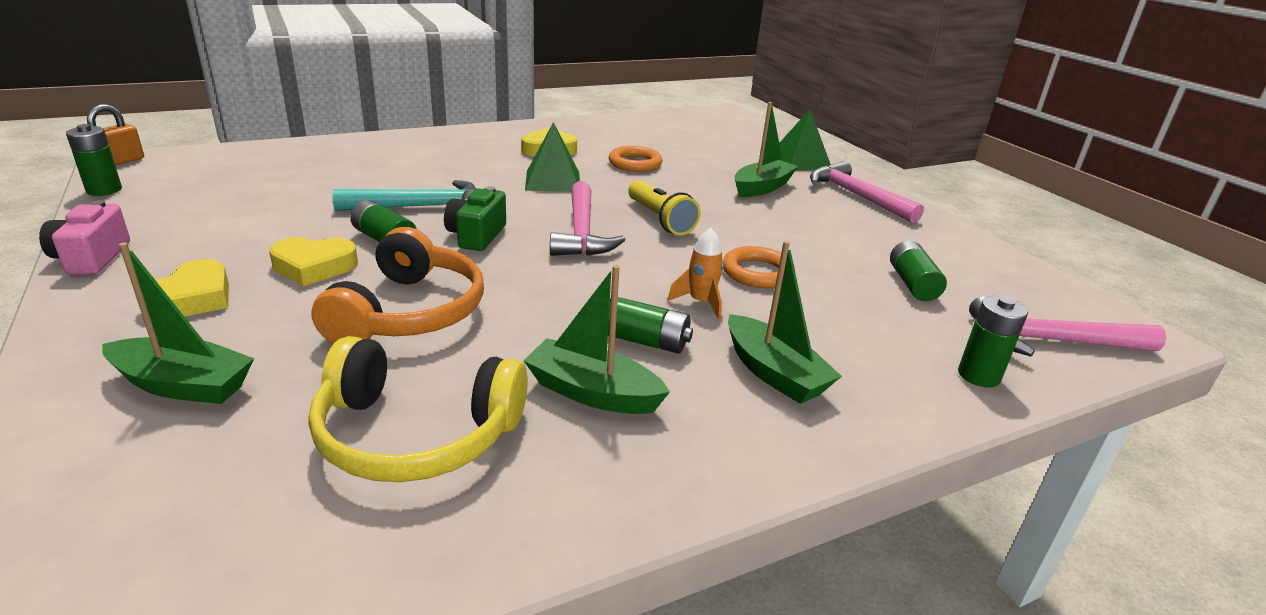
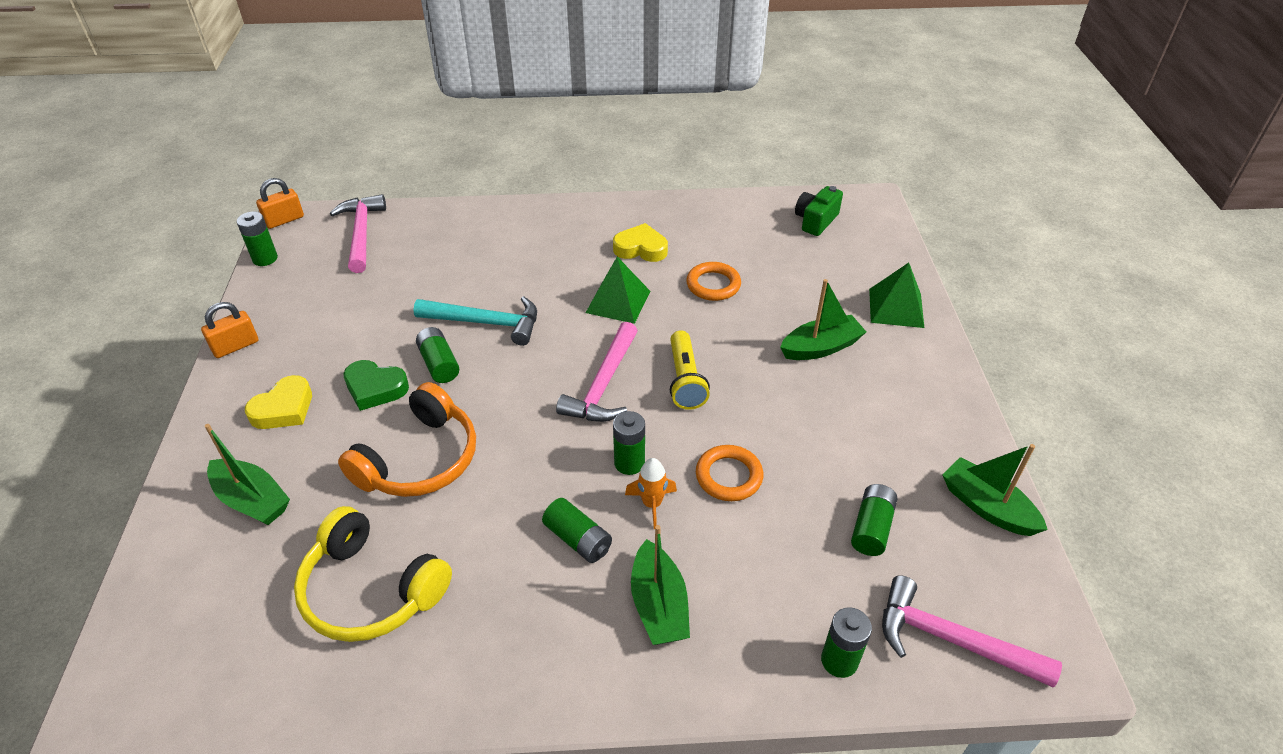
camera: 25 degrees right, 15 degrees up
(91, 258) = (235, 346): pink camera -> orange padlock
(314, 267) = (375, 388): yellow heart -> green heart
(476, 236) = (512, 372): green camera -> green camera (815, 221)
(592, 392) = (507, 585): green boat -> green boat (986, 507)
(653, 278) = (629, 463): none -> green battery
(857, 196) = (918, 380): pink hammer -> pink hammer (361, 233)

